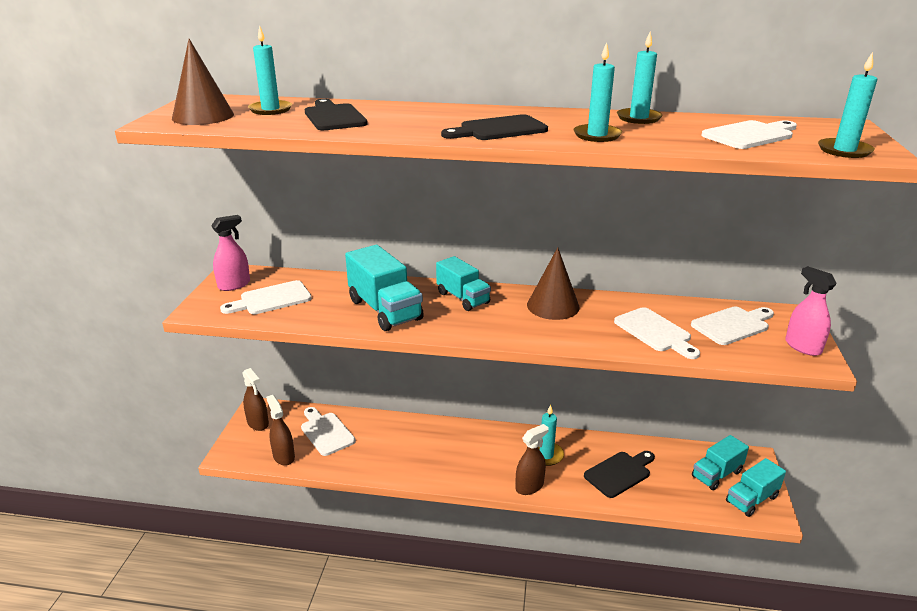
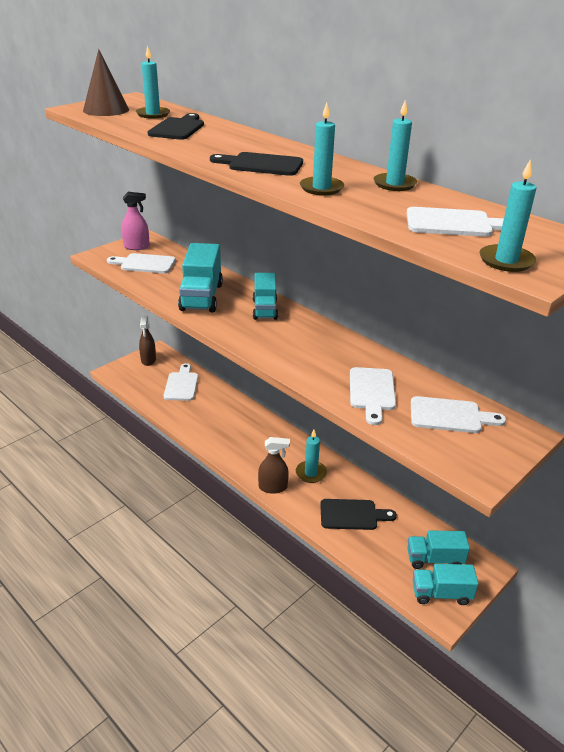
camera: 35 degrees right, 5 degrees up
(283, 456) = (141, 388): brown spray bottle -> none
(553, 306) = (322, 340): brown cone -> none
(802, 347) = (486, 460): pink spray bottle -> none

